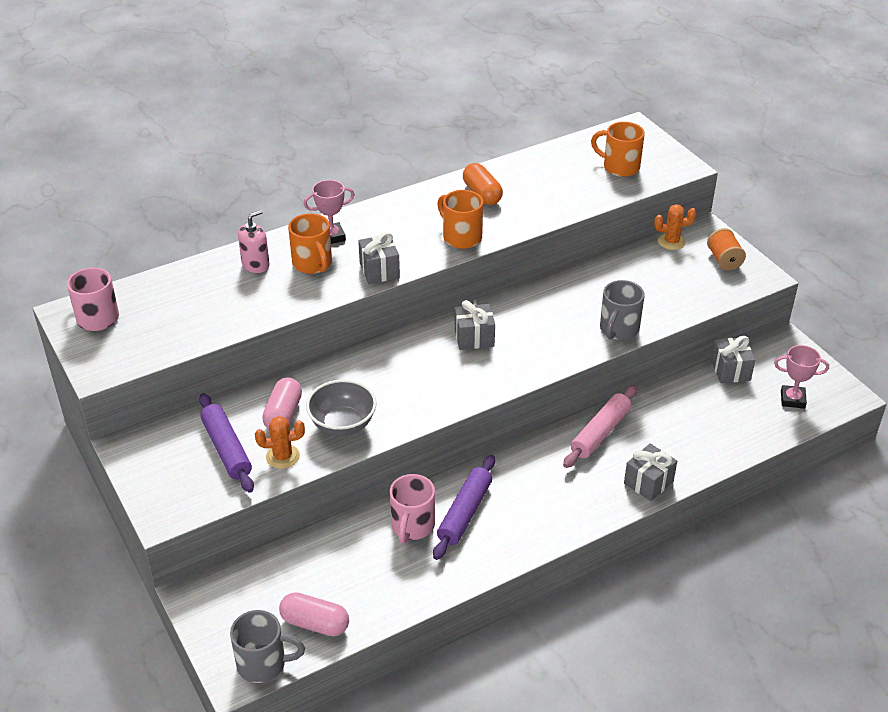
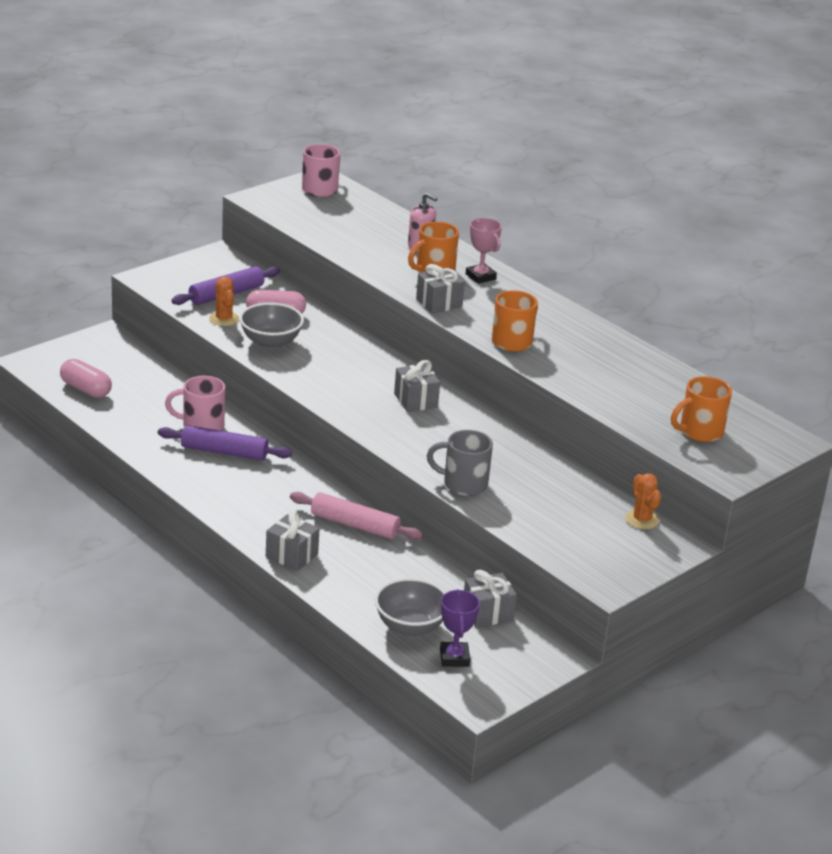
camera: 75 degrees right, 10 degrees down
(263, 664) = (43, 371): grey mug -> none
(315, 623) = (86, 389): pink capsule -> pink capsule turned 60 degrees counterclockwise
(482, 194) = (596, 350): orange capsule -> none
(619, 167) = (699, 432): orange mug -> orange mug turned 135 degrees counterclockwise
(724, 260) = (625, 557): orange spool -> none
(752, 419) = (410, 627): none -> grey bowl
(792, 399) = (454, 658): pink trophy -> purple trophy

